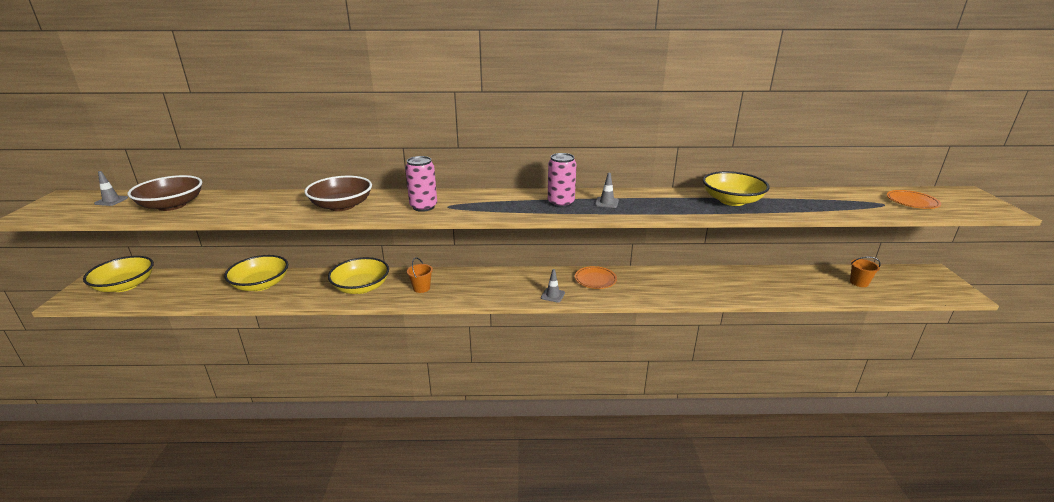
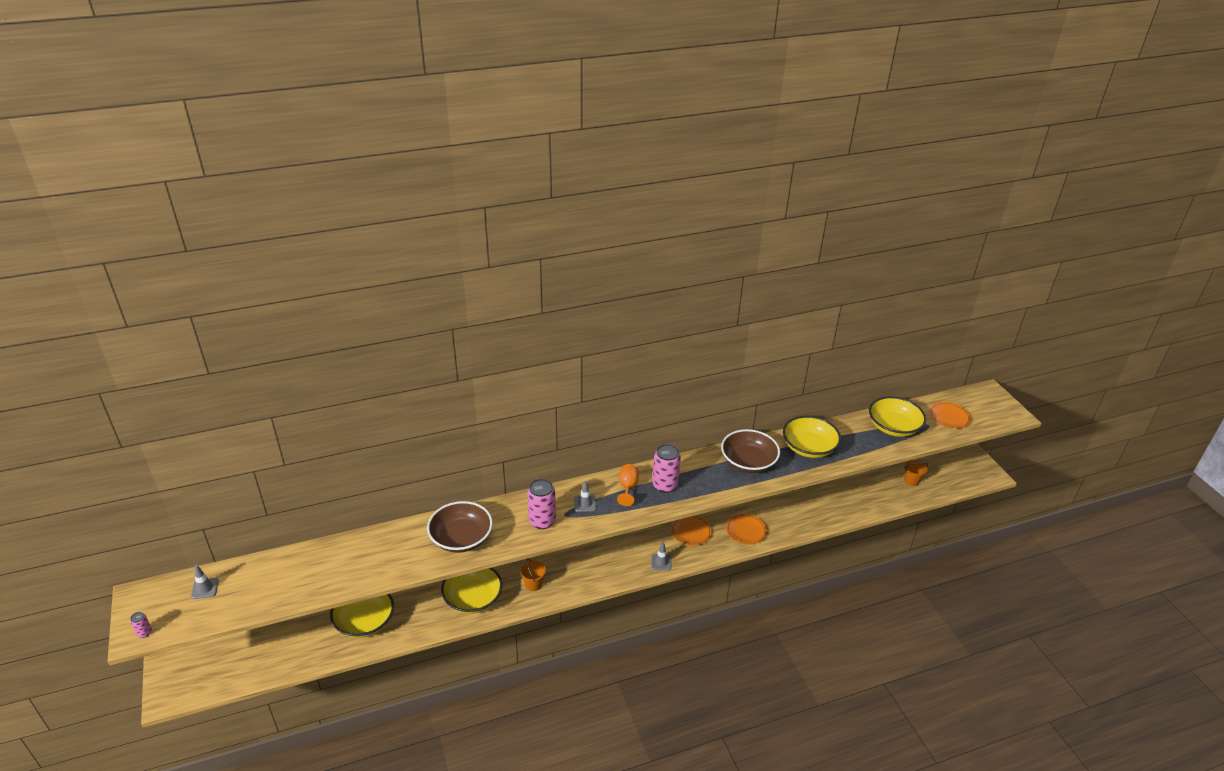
camera: 20 degrees left, 10 degrees up
(34, 215) = (144, 633): none -> pink can
(125, 285) = (213, 661): yellow bowl -> yellow bowl (893, 427)
(172, 205) = (282, 580): brown bowl -> brown bowl (748, 462)
(523, 199) = (628, 487): none -> orange goblet
(607, 202) = (705, 475): grey traffic cone -> grey traffic cone (585, 503)
(653, 288) = (746, 531): none -> orange plate

